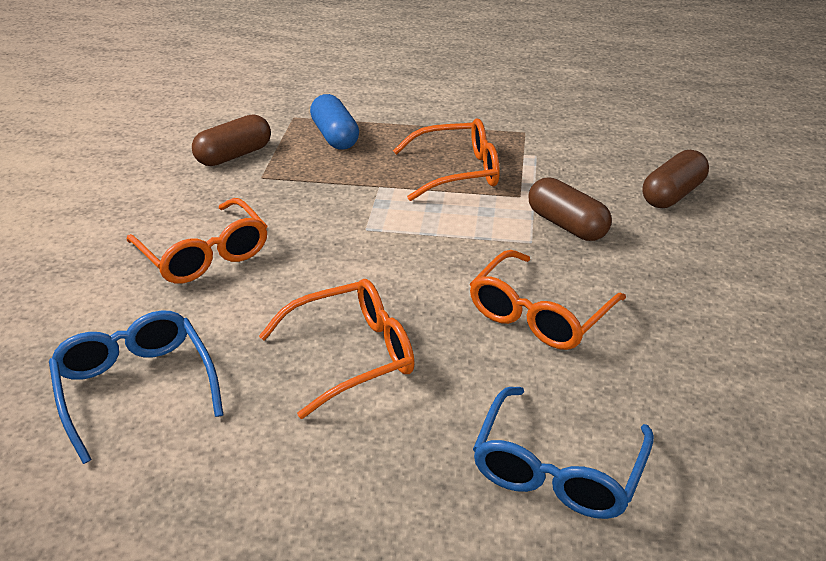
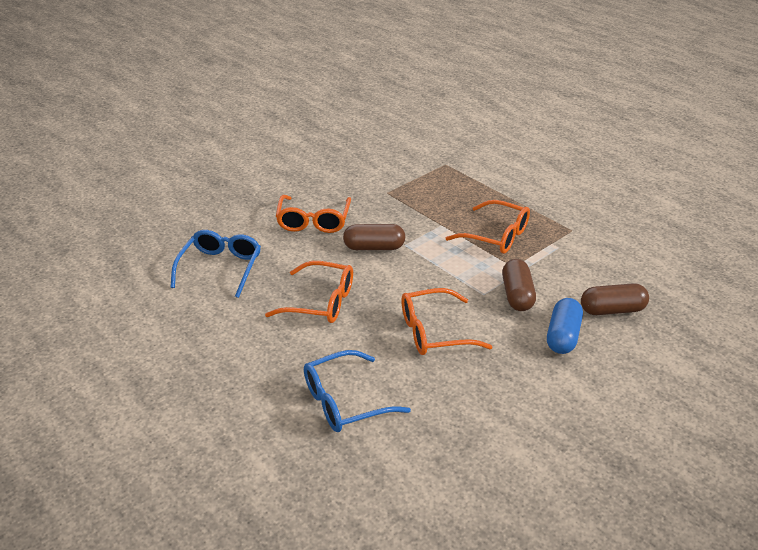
camera: 40 degrees right, 0 degrees up
(234, 155) = (387, 174): brown capsule -> brown capsule (374, 247)
(335, 136) = (454, 185): blue capsule -> blue capsule (563, 336)

